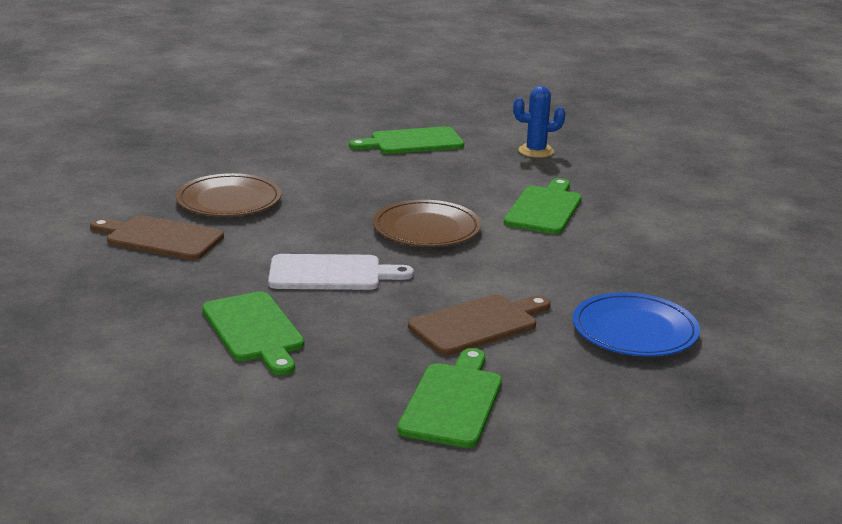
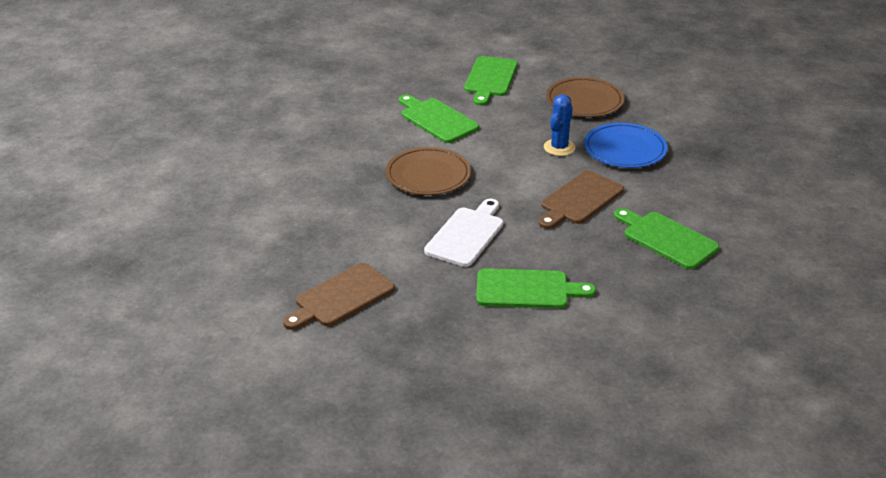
camera: 60 degrees left, 10 degrees up
(229, 200) = (299, 247): brown plate -> brown plate (584, 101)
(412, 142) = (267, 132): green cutting board -> green cutting board (490, 79)
(477, 324) = (579, 200): brown cutting board -> brown cutting board turned 135 degrees counterclockwise
(536, 151) = (338, 89): blue cactus -> blue cactus (559, 147)

